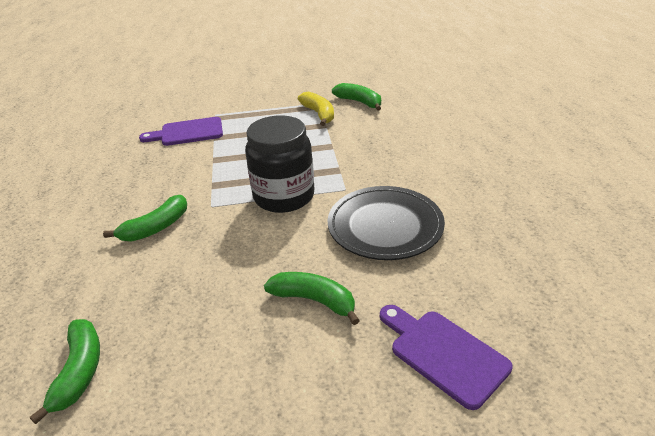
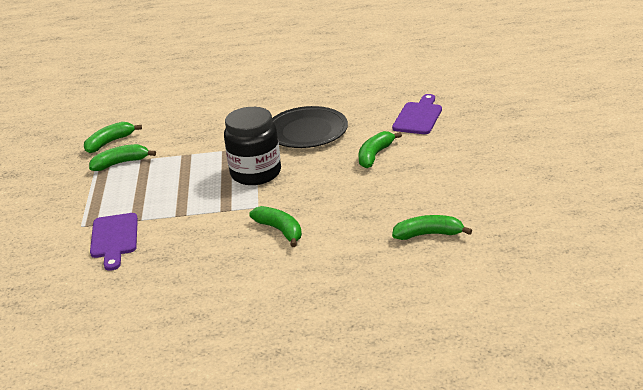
camera: 85 degrees left, 5 degrees down
(319, 114) = (120, 163): yellow banana -> green banana
(443, 353) = (418, 117): purple cutting board -> purple cutting board turned 150 degrees clockwise

